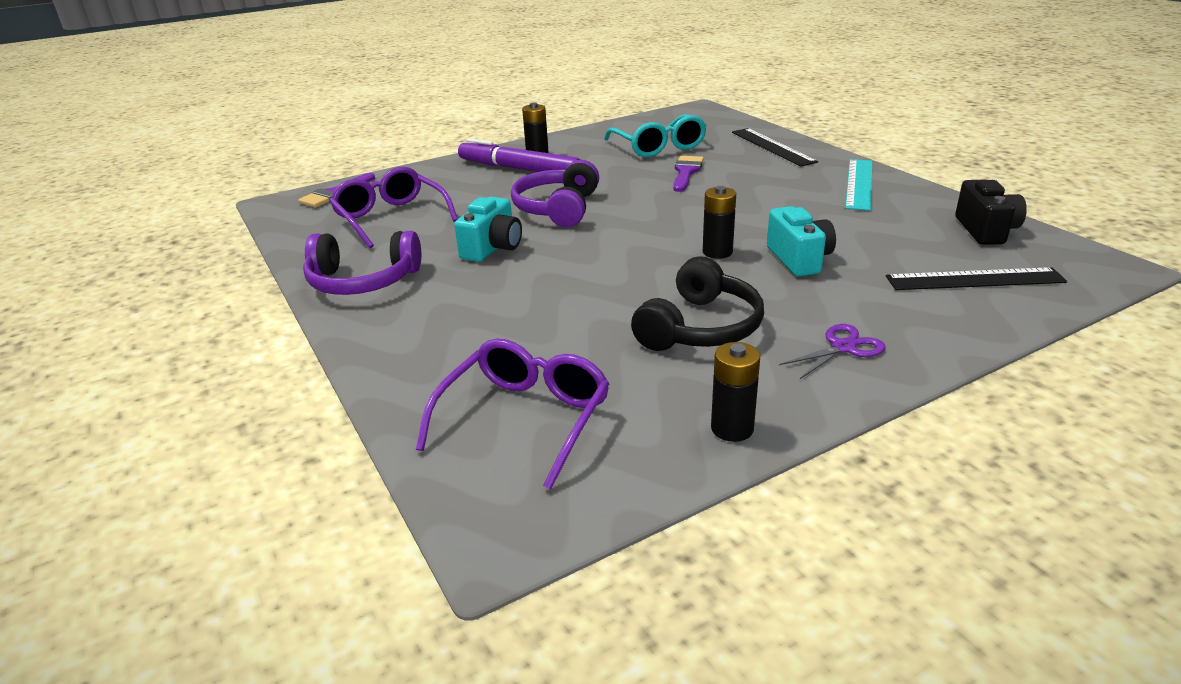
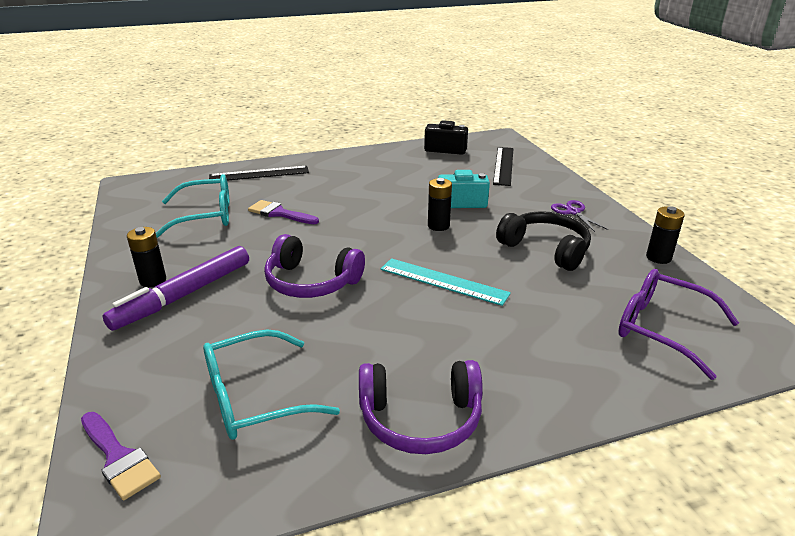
camera: 80 degrees left, 0 degrees up
(363, 281) = (420, 419): purple headphones -> purple headphones turned 75 degrees clockwise
(391, 218) = (254, 397): purple glasses -> turquoise glasses
(492, 248) = (380, 326): turquoise camera -> none
(859, 184) = (356, 163): turquoise ruler -> turquoise ruler (443, 281)

